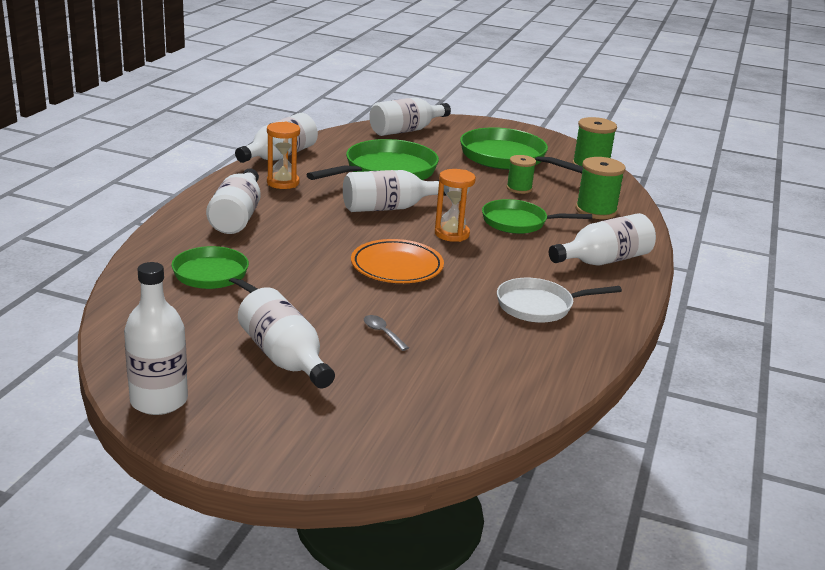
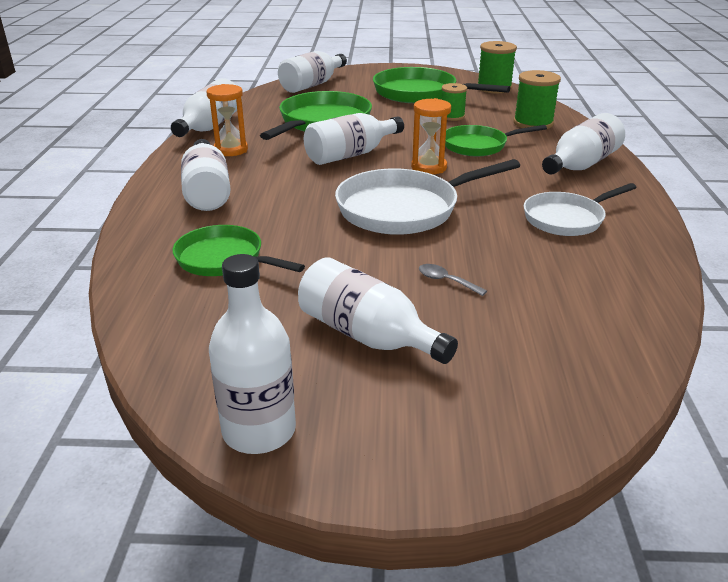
camera: 15 degrees left, 5 degrees up
(397, 267) = (404, 209): orange plate -> white pan

